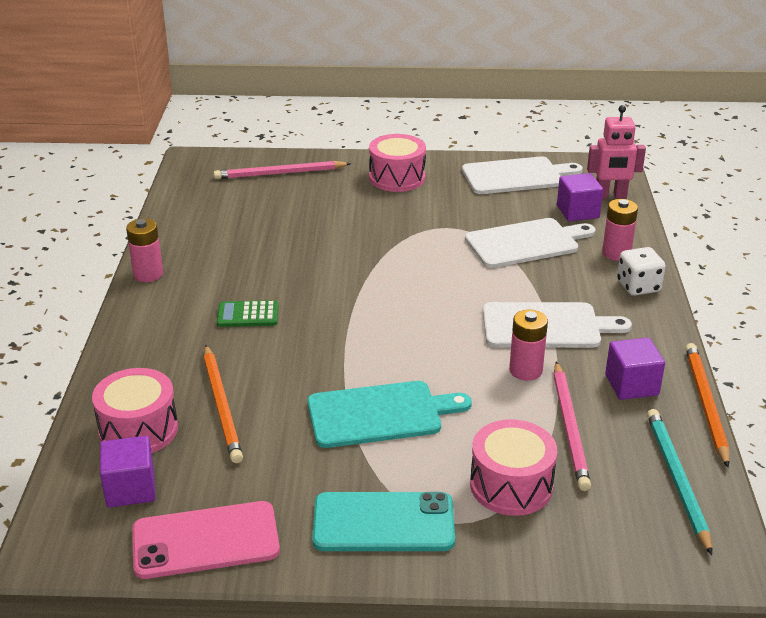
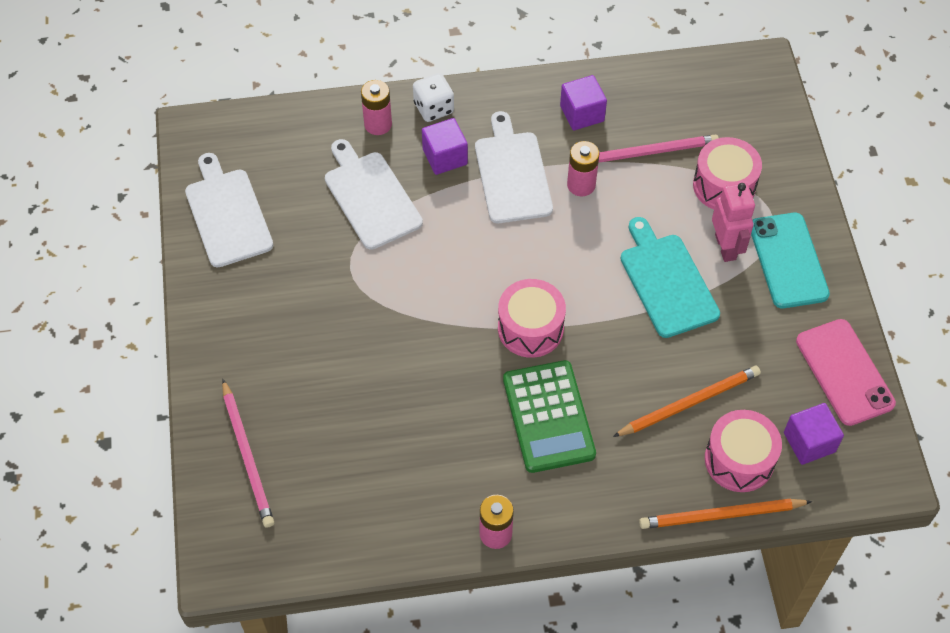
camera: 100 degrees left, 25 degrees up
(248, 315) = (548, 417): green calculator -> green calculator, size x1.85
(397, 178) = (245, 329): pink drum -> pink drum (530, 328)
(577, 212) = (301, 156): purple cube -> purple cube (445, 157)
(610, 196) = (263, 129): pink robot -> pink robot (726, 247)
(676, 479) = (687, 88): turquoise pencil -> none
(705, 404) = (594, 68): orange pencil -> orange pencil (721, 515)

